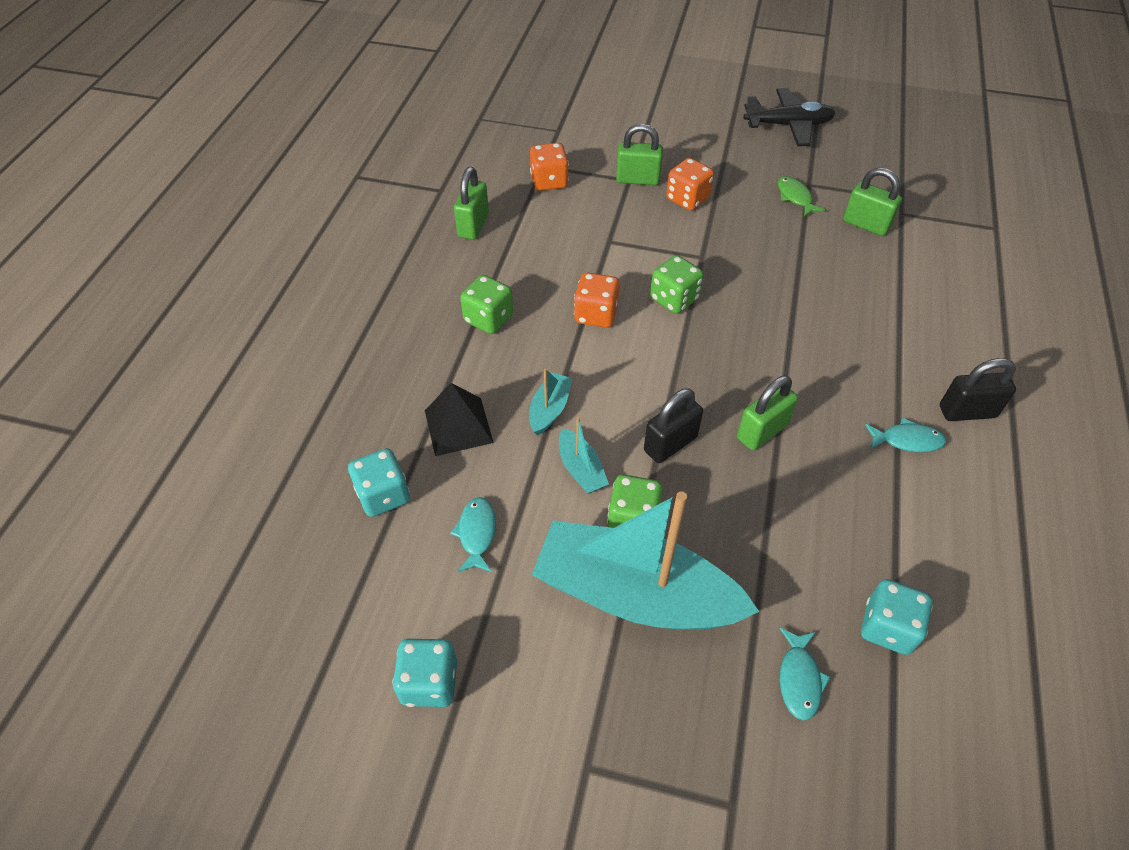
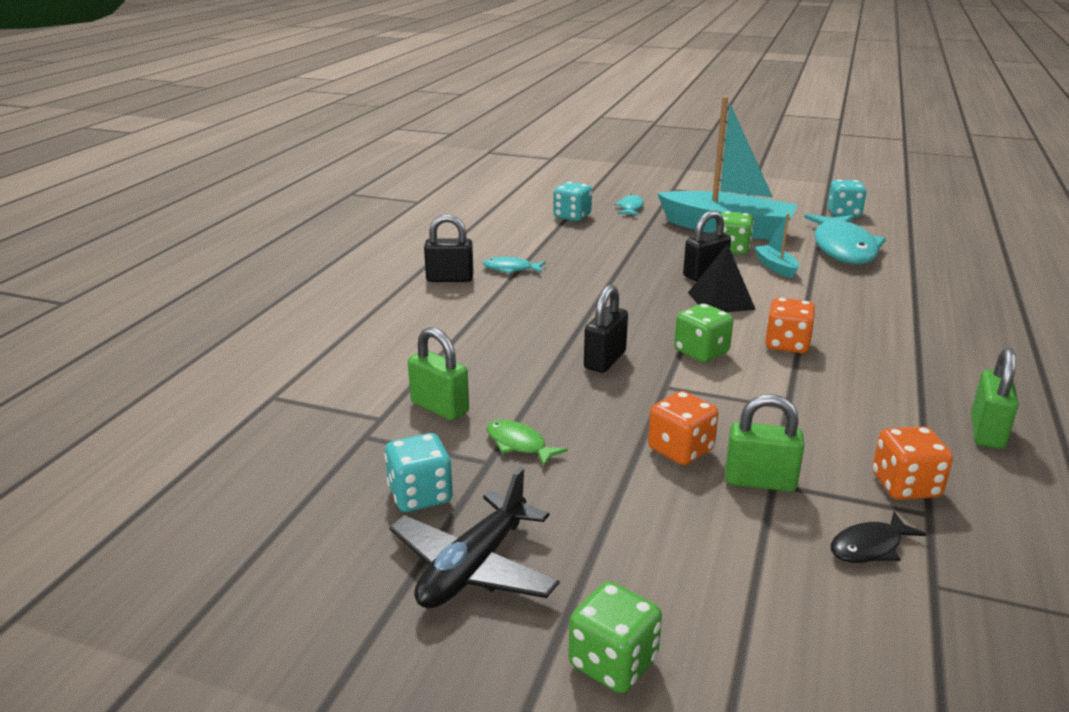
camera: 175 degrees left, 25 degrees down
(383, 495) = (925, 263): turquoise dice -> turquoise dice (420, 495)
(458, 426) = (889, 288): black pyramid -> black pyramid (721, 300)
(477, 533) = (843, 248): turquoise fish -> turquoise fish, size x2.22
(488, 319) = (904, 346): green dice -> green dice (613, 663)
(549, 409) = (812, 293): turquoise boat -> none
(584, 145) = (869, 547): none -> black fish
(756, 283) = (605, 360): none -> black padlock
(762, 431) = (628, 277): green padlock -> none
(788, 125) = (473, 567): black plane -> black plane turned 60 degrees counterclockwise
(795, 197) = (519, 444): green fish -> green fish turned 150 degrees clockwise

